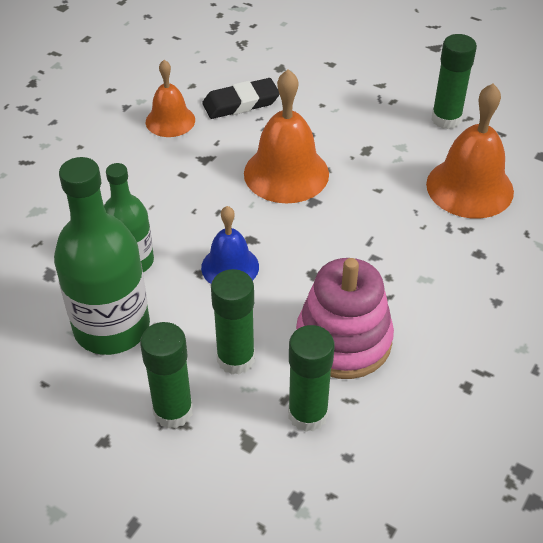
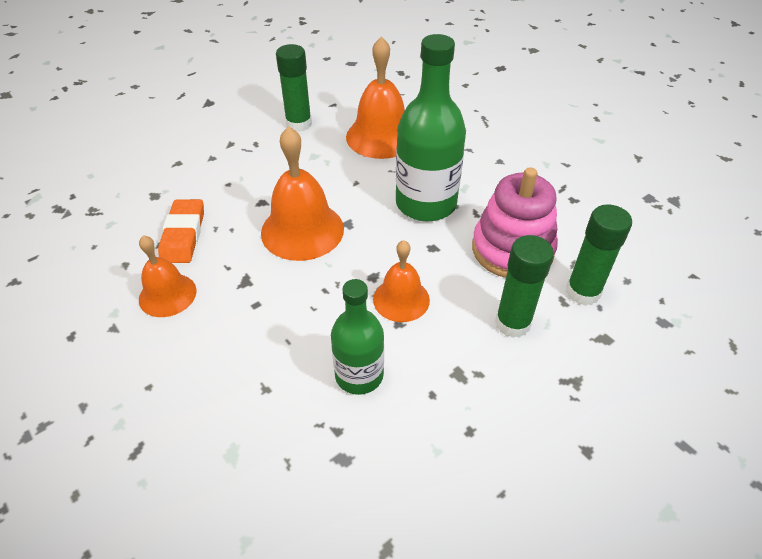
camera: 70 degrees left, 0 degrees up
(112, 327) = (443, 412): green bottle -> green bottle (426, 204)
(173, 411) = (562, 384): green glue stick -> none
(230, 267) = (401, 299): blue bell -> orange bell
(241, 103) = (183, 235): black eraser -> orange eraser

